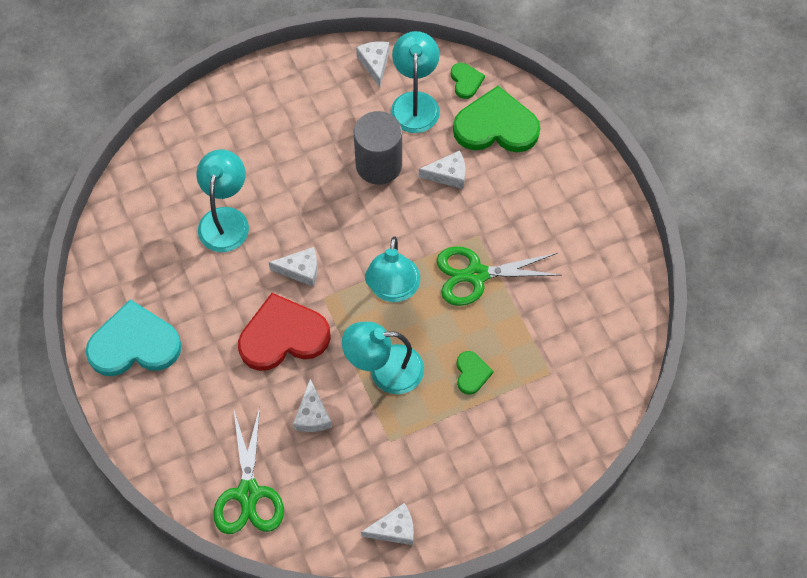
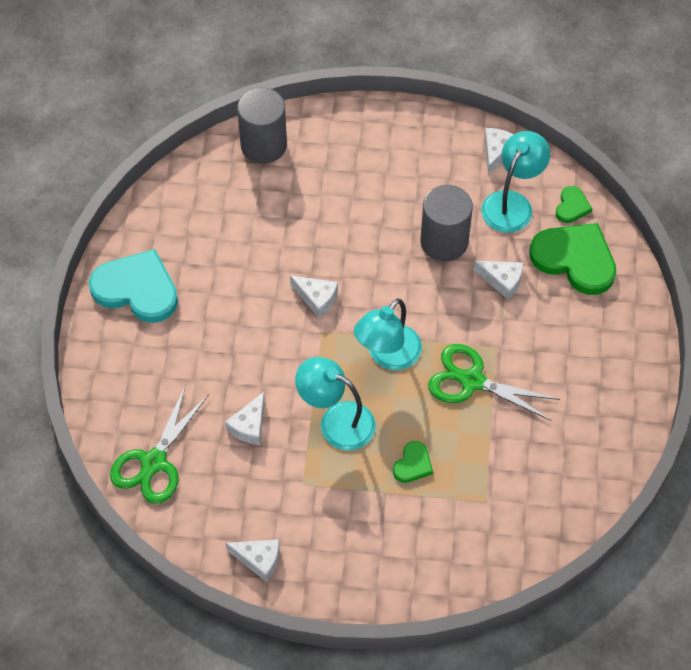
camera: 30 degrees right, 5 degrees down
(168, 155) = (263, 145): none -> grey cylinder
(225, 219) = (279, 223): turquoise lamp -> none
(283, 336) = (266, 346): red heart -> none

